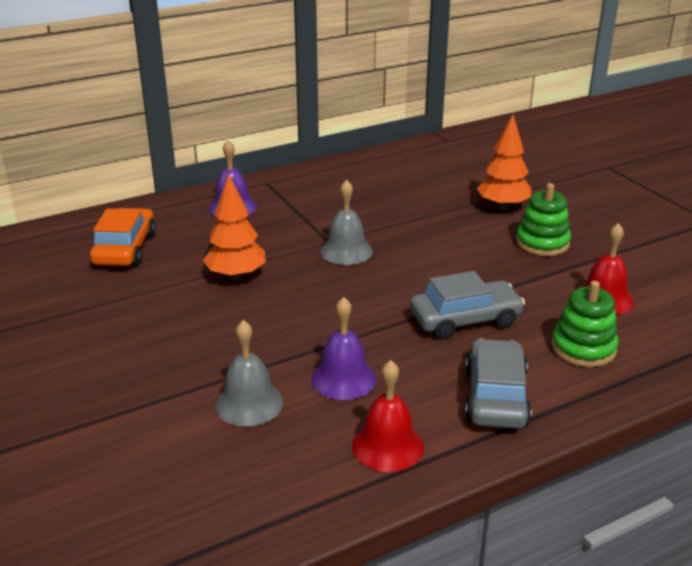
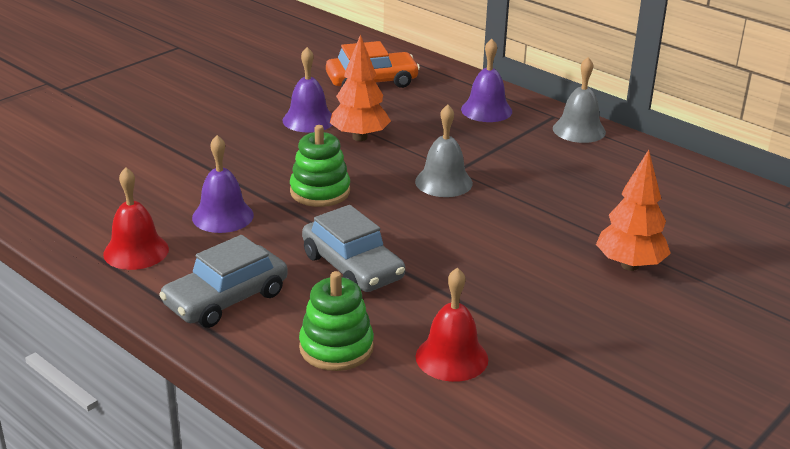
camera: 70 degrees right, 0 degrees up
(177, 297) = (308, 120): none -> purple bell
(249, 403) = (172, 180): grey bell -> grey bell (579, 130)
(496, 396) = (226, 299): grey car -> grey car turned 150 degrees clockwise
(542, 243) = (557, 302): green stacking toy -> green stacking toy (320, 191)

